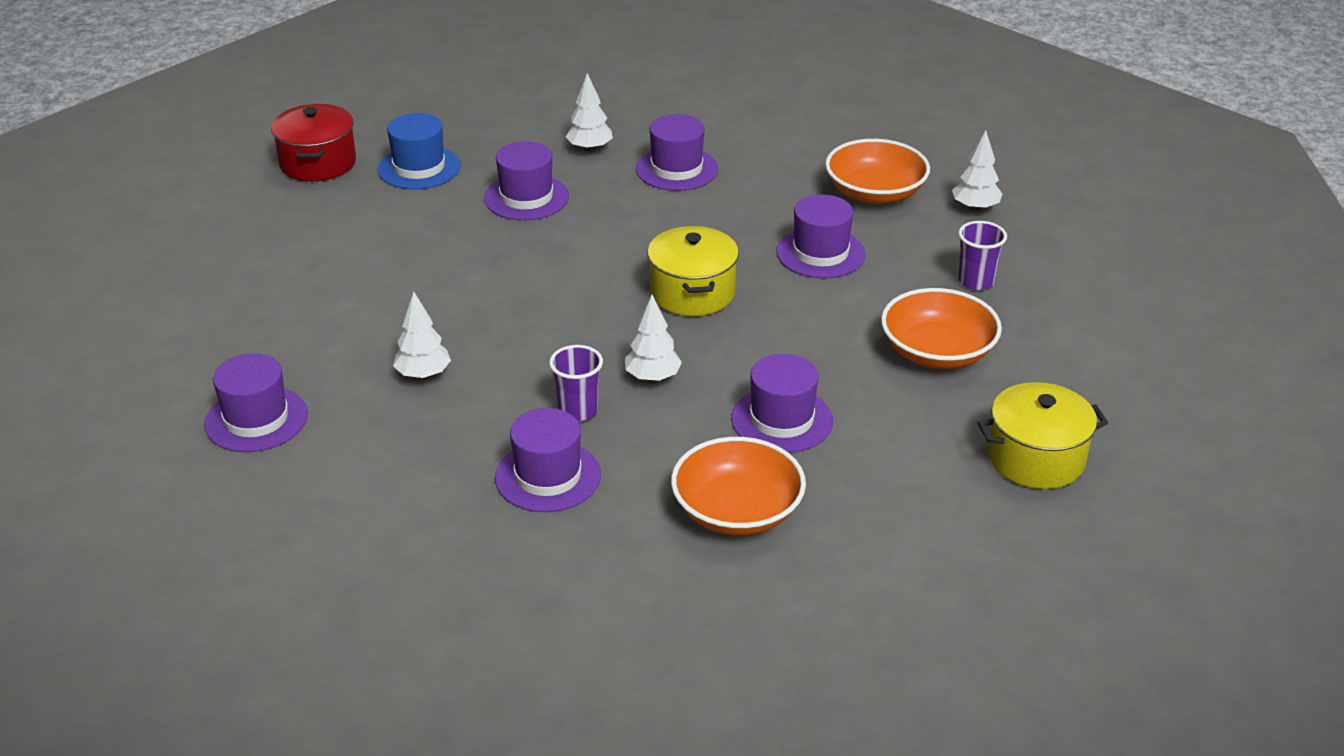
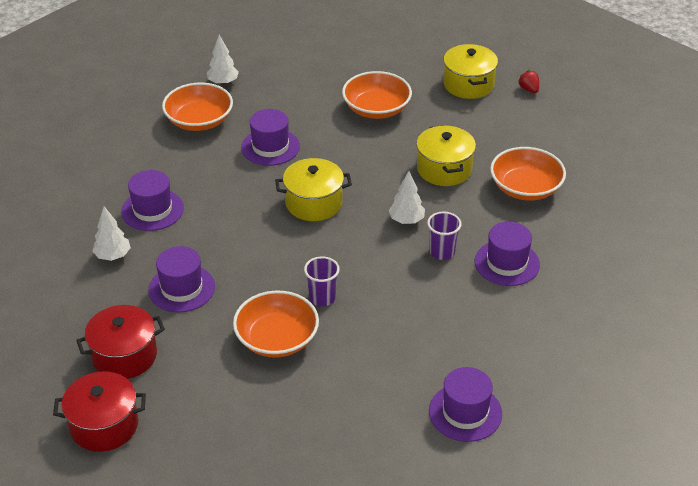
camera: 90 degrees left, 5 degrees up
(419, 168) = (124, 356): blue hat -> red pot
(423, 375) = (409, 328): white tree -> none
(425, 268) = (277, 339): none -> orange bowl
(782, 420) = (444, 169): purple hat -> yellow pot
(976, 281) = (305, 89): purple cup -> purple cup (322, 298)
(1040, 537) = (529, 89): none -> red strawberry

